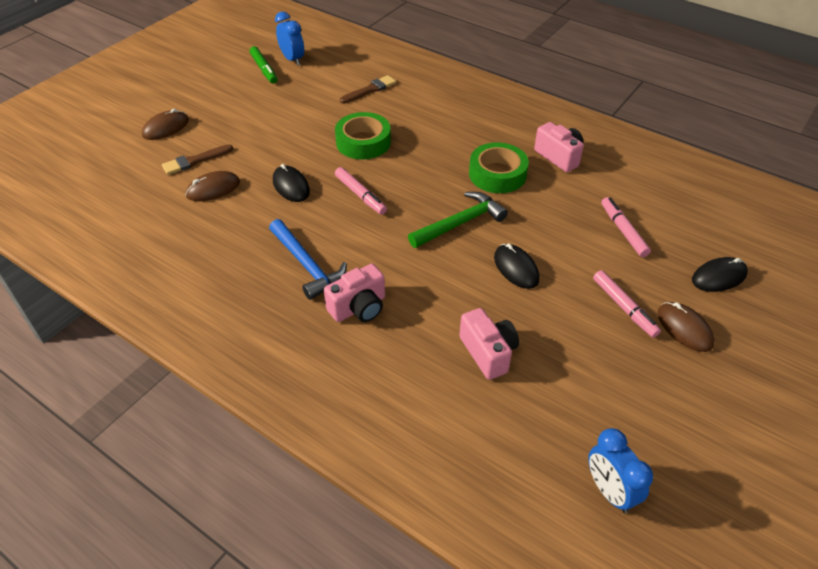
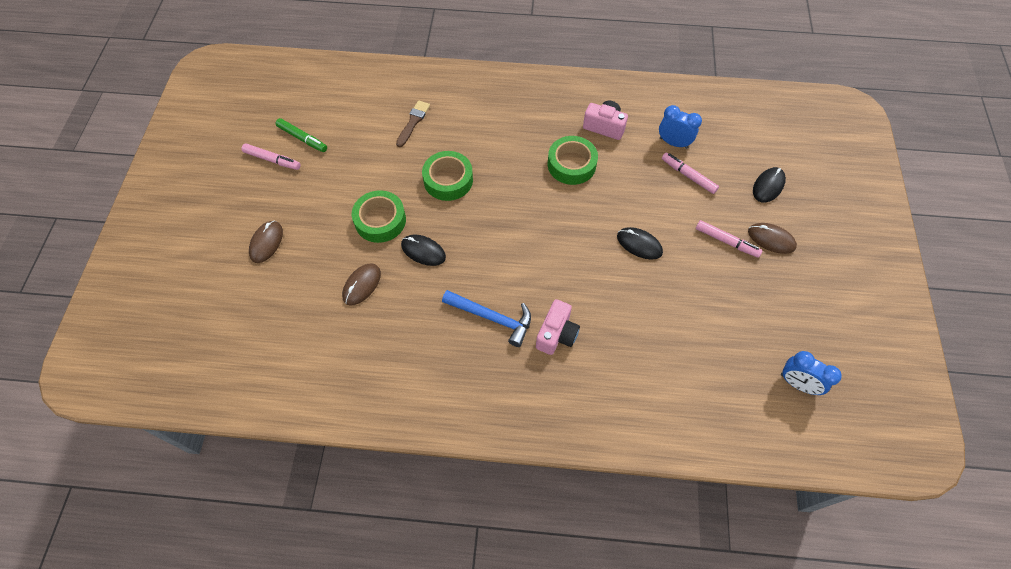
camera: 30 degrees left, 15 degrees up
(195, 161) = (322, 264): brown brush -> none
(274, 149) = (380, 220): none -> green tape
(292, 59) = (320, 116): blue clock -> blue clock (673, 143)
(360, 195) = (484, 233): pink marker -> pink marker (272, 160)
(460, 223) = (575, 223): green hammer -> none
(488, 352) = (666, 324): pink camera -> none

